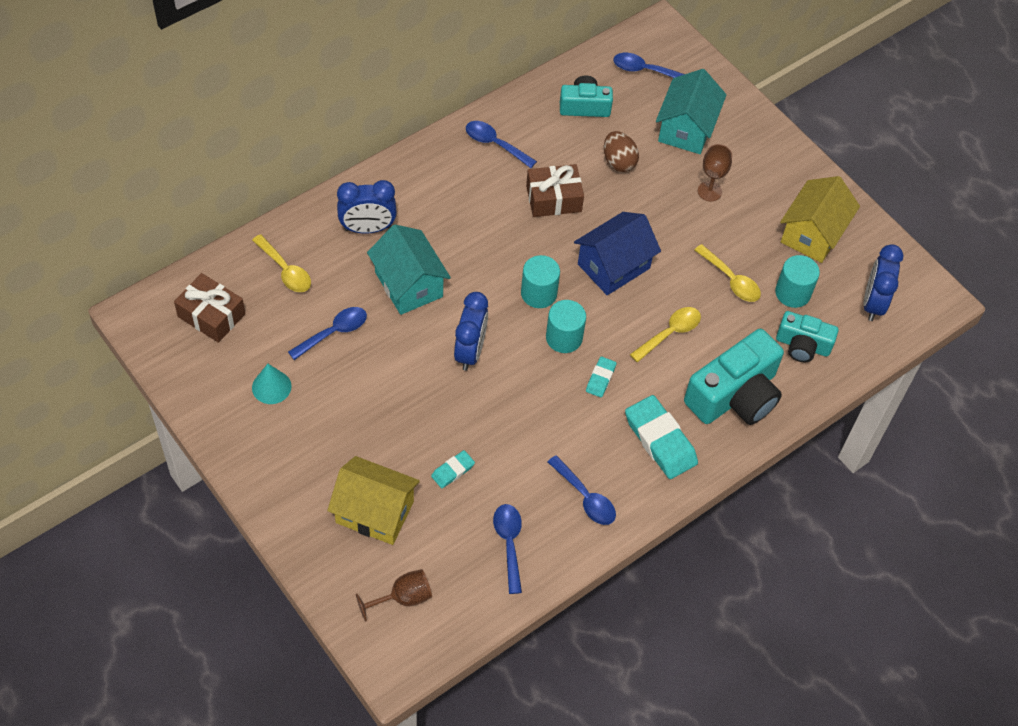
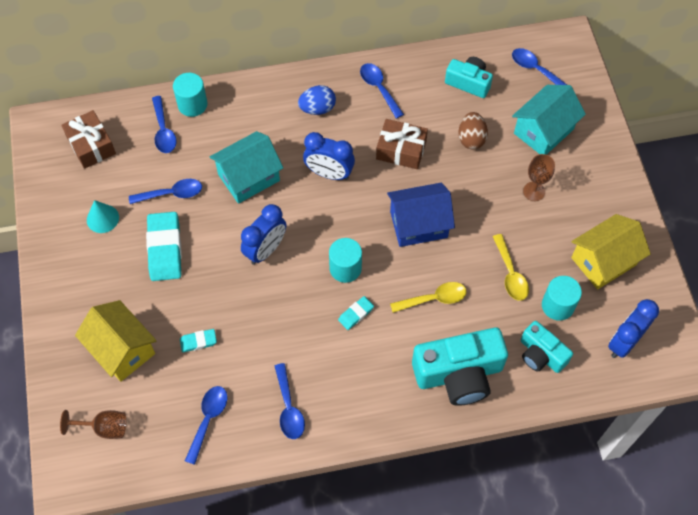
camera: 30 degrees right, 5 degrees up
(285, 270) = (163, 131): yellow spoon -> blue spoon
(367, 228) = (243, 121): blue clock -> blue clock (329, 173)
(408, 284) = (248, 177): turquoise house -> turquoise house turned 60 degrees clockwise
(441, 187) = (317, 108): none -> blue egg
(539, 293) = (345, 224): turquoise cylinder -> turquoise cylinder (192, 104)
(660, 440) = (375, 386): turquoise eraser -> turquoise eraser (165, 249)

